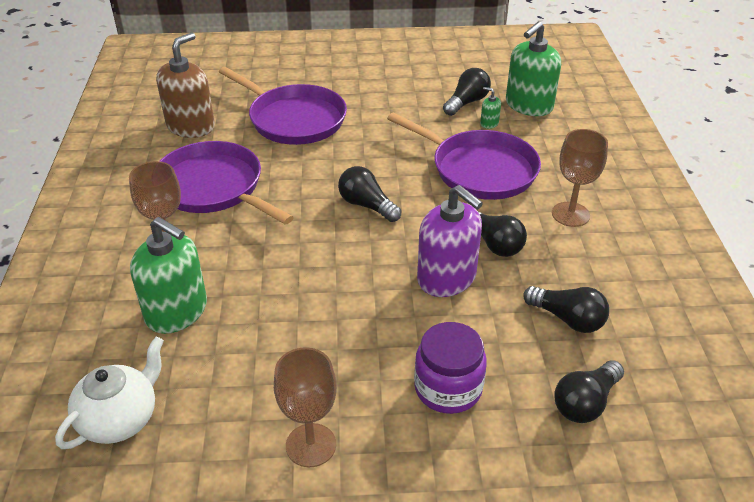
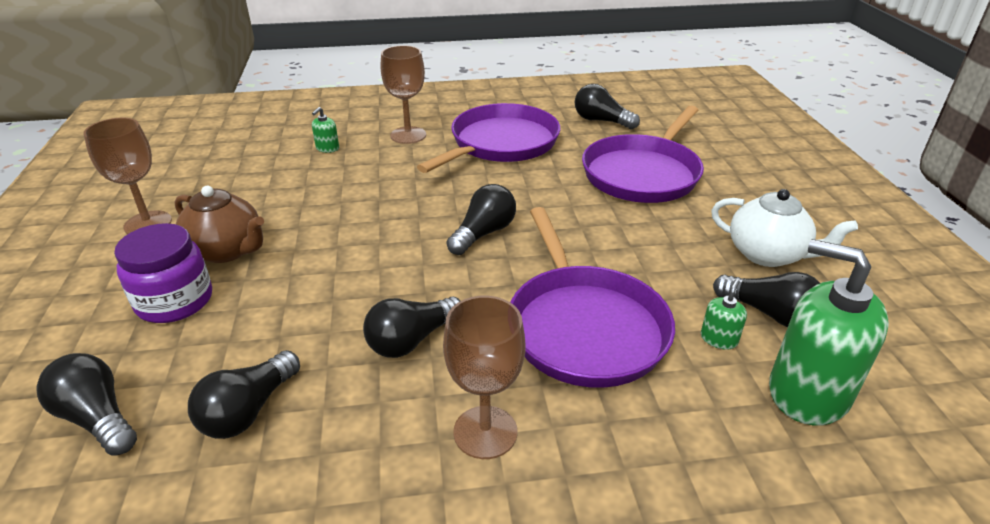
camera: 85 degrees right, 5 degrees down
(120, 419) = (219, 143): white teapot -> white teapot (767, 254)
(177, 311) = (327, 148): green soap dispenser -> green soap dispenser, size x0.42
(191, 126) = (601, 121): brown soap dispenser -> black light bulb
(372, 365) = (227, 250): none -> brown teapot
(446, 278) = (348, 298): purple soap dispenser -> none
(479, 169) = (584, 326): purple pan -> purple pan turned 45 degrees counterclockwise

